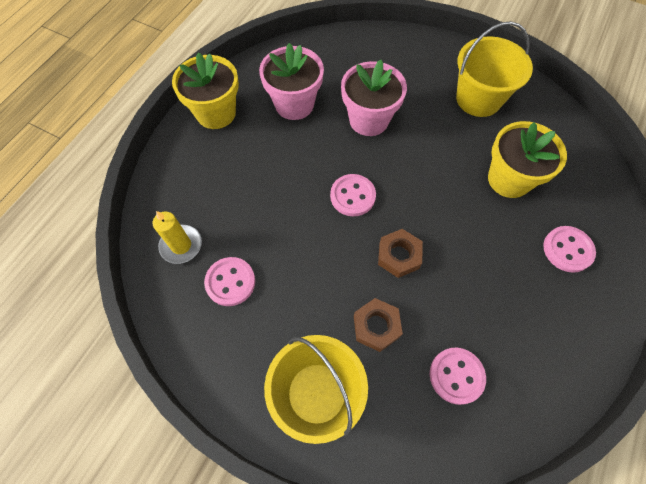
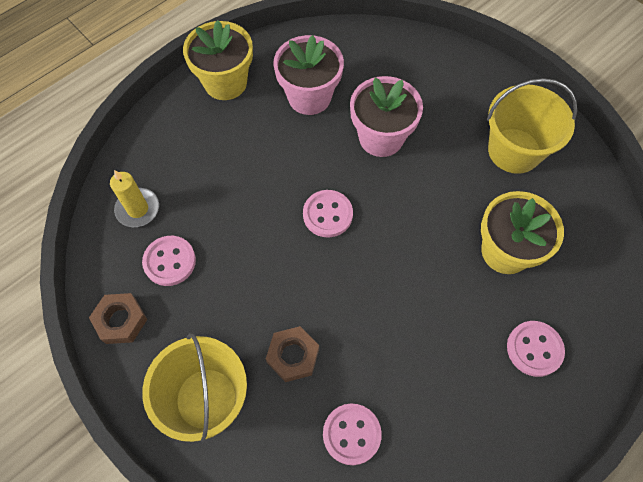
camera: 20 degrees right, 0 degrees up
(398, 256) = (348, 292): brown nut -> brown nut (121, 320)

